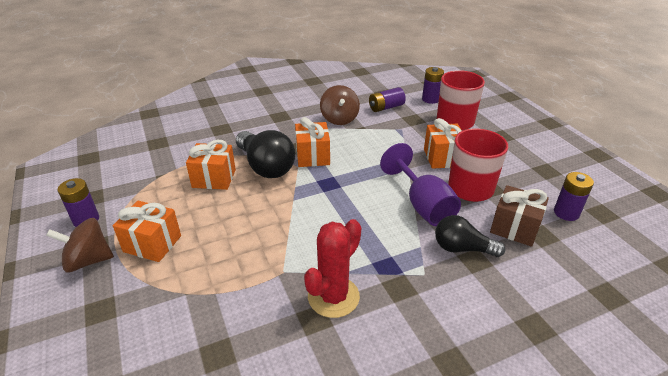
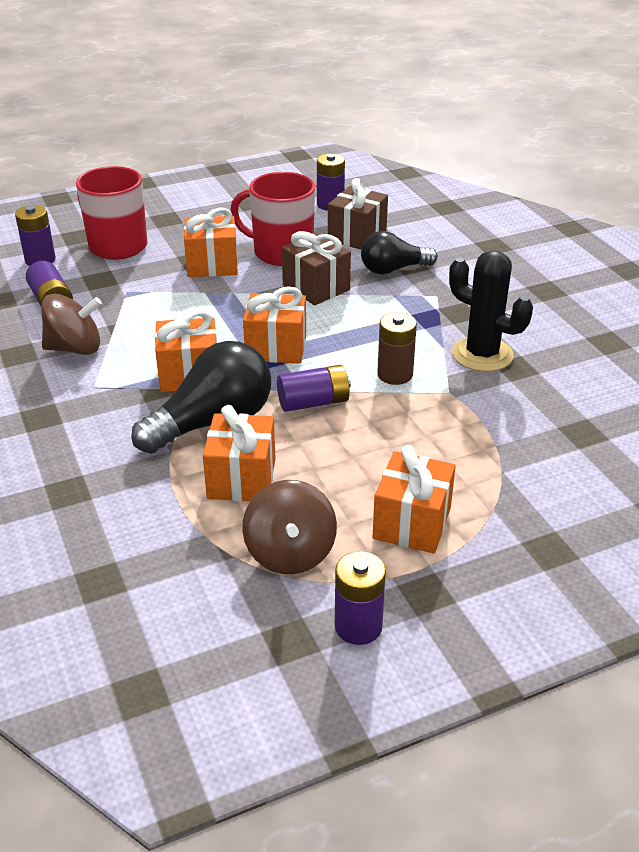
camera: 90 degrees left, 0 degrees up
(88, 260) = (459, 591): brown spinning top -> brown spinning top (290, 553)
(279, 204) = (313, 402): none -> purple battery
(308, 243) = (395, 374): none -> brown battery
(333, 297) = (482, 354): red cactus -> black cactus
(341, 187) = (276, 348): none -> orange gift
(422, 205) = (316, 287): purple goblet -> brown gift
(462, 248) = (393, 269): black light bulb -> black light bulb turned 60 degrees clockwise

